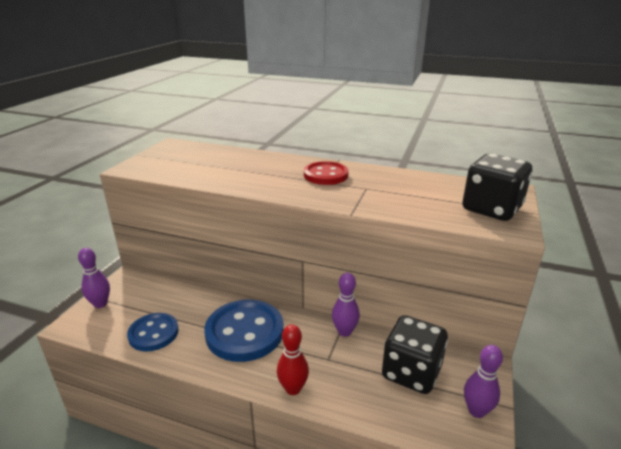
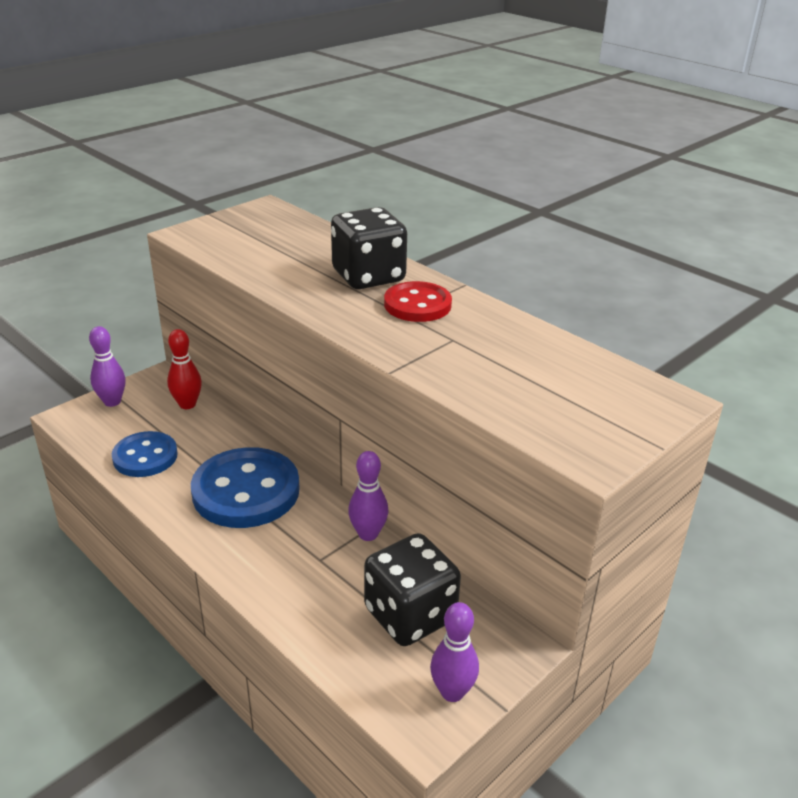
camera: 25 degrees right, 5 degrees up
(293, 389) = (251, 577): red bowling pin -> red bowling pin (187, 404)
(491, 209) = (596, 420): black dice -> black dice (368, 276)

